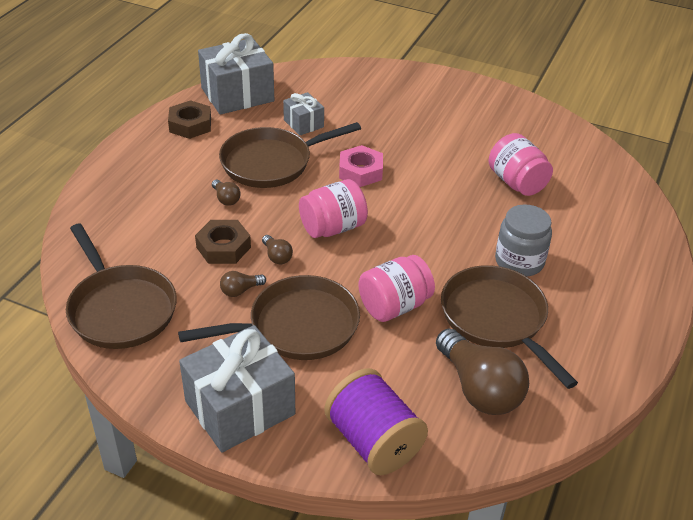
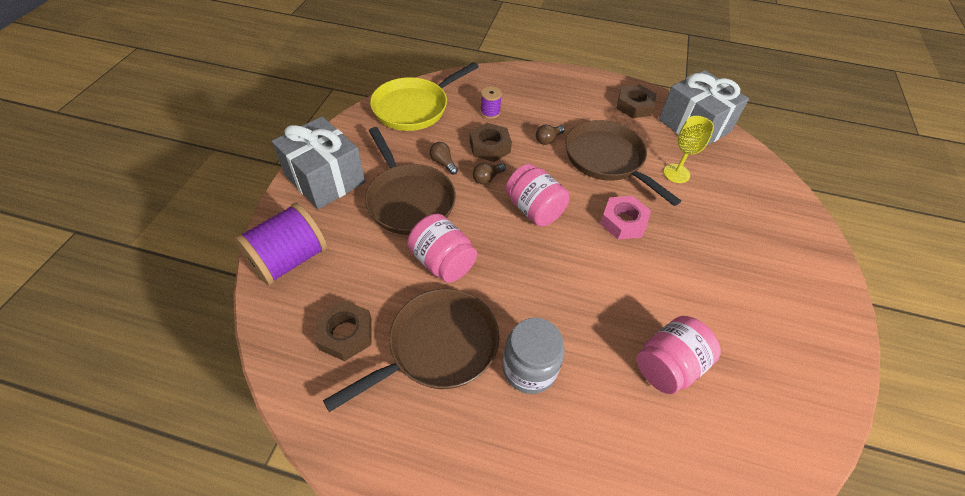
camera: 80 degrees right, 10 degrees up
(120, 308) = (414, 107): brown pan -> yellow pan
(158, 238) = (490, 112): none -> purple spool
(303, 123) = (676, 173): grey gift -> yellow goblet
(479, 389) = (345, 334): brown light bulb -> brown nut

